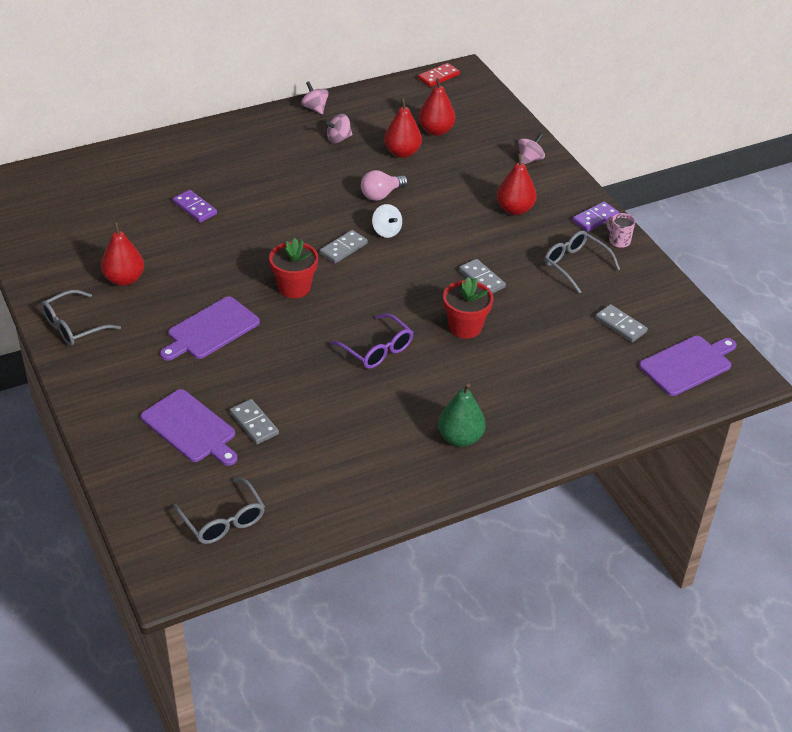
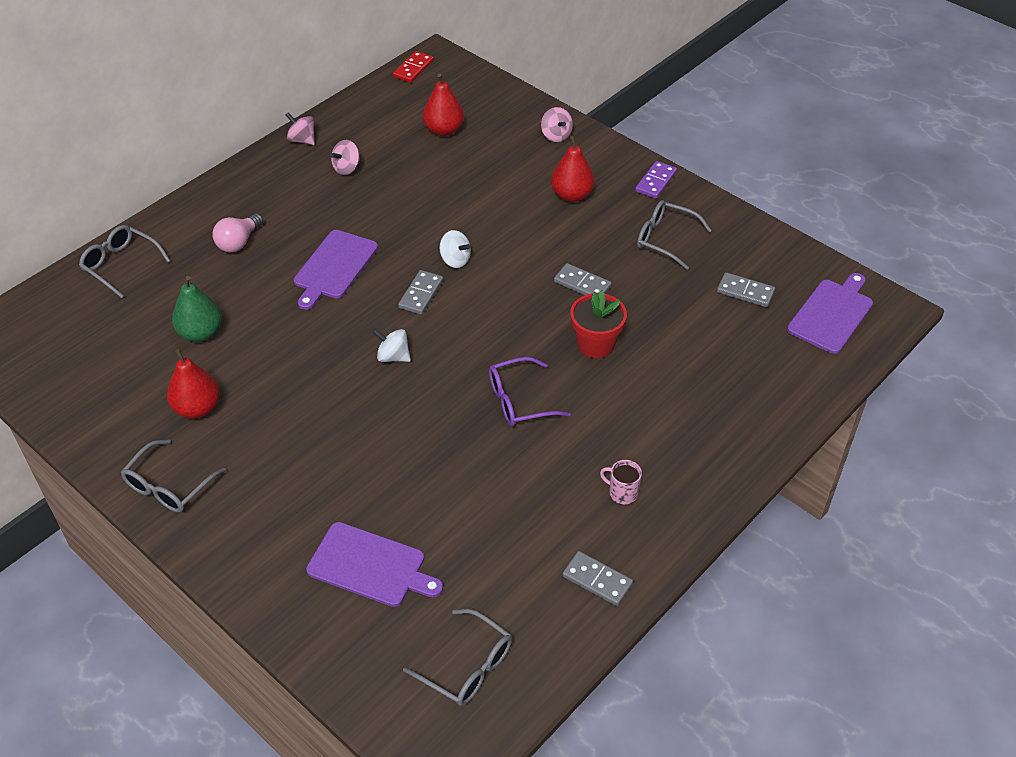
camera: 20 degrees left, 5 degrees up
(124, 162) = (121, 265): none -> grey glasses
(195, 208) = (232, 296): purple domino -> none
(211, 330) = (329, 437): purple cutting board -> purple cutting board (334, 267)
(254, 423) = (437, 535): grey domino -> grey domino (597, 580)
(294, 287) = (393, 356): red flower pot -> white spinning top
(376, 349) = (519, 400): purple glasses -> purple glasses turned 135 degrees clockwise
(381, 195) = (427, 219): pink light bulb -> pink light bulb (238, 242)
(402, 152) = (422, 165): red pear -> none
(460, 438) = (661, 474): green pear -> green pear (201, 333)
(530, 159) = (556, 135): pink spinning top -> pink spinning top turned 135 degrees clockwise
(619, 241) = (692, 199): pink mug -> pink mug (622, 493)

